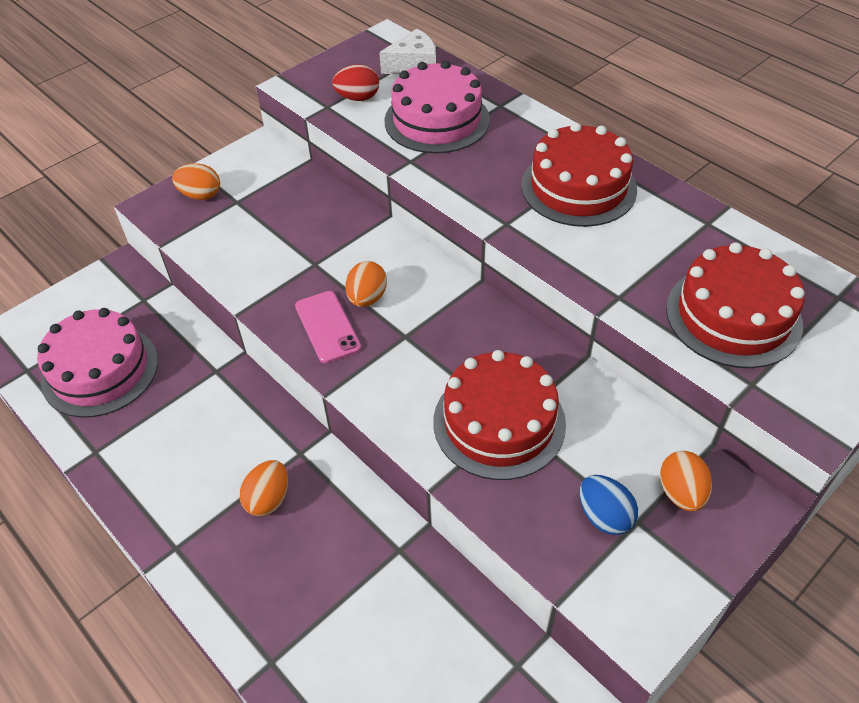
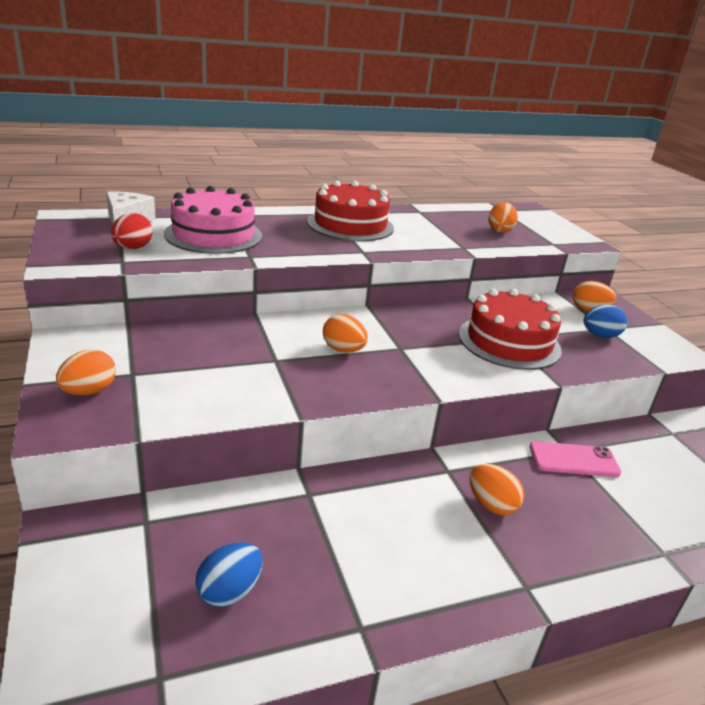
camera: 70 degrees left, 20 degrees down
(100, 370) = (229, 591): pink cake -> blue egg
(327, 327) = (361, 376): pink phone -> pink phone (573, 460)
(733, 316) = (499, 230): red cake -> orange egg

